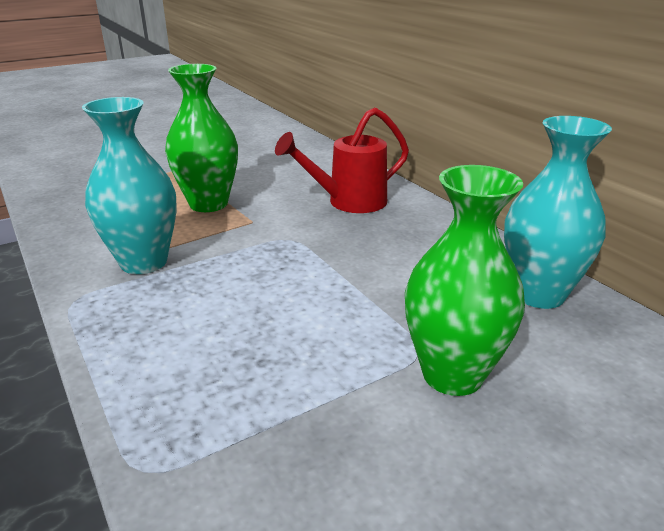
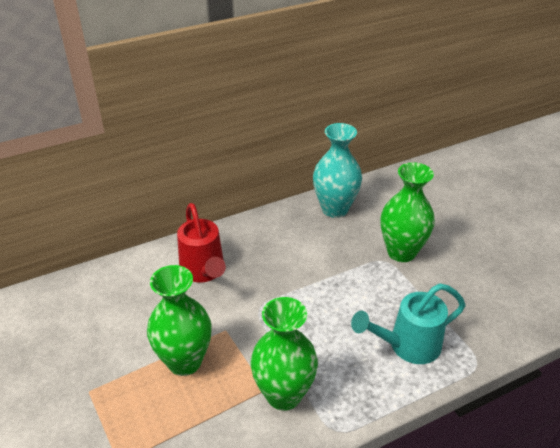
camera: 85 degrees left, 10 degrees up
(144, 262) = (283, 395): turquoise vase -> green vase
(205, 372) = (408, 346): none -> turquoise watering can

